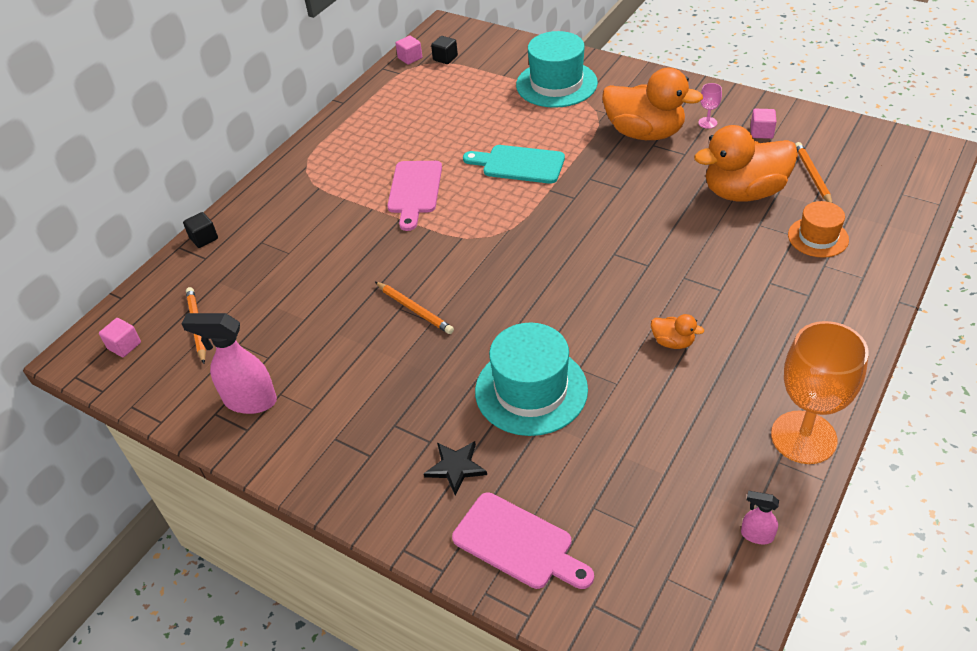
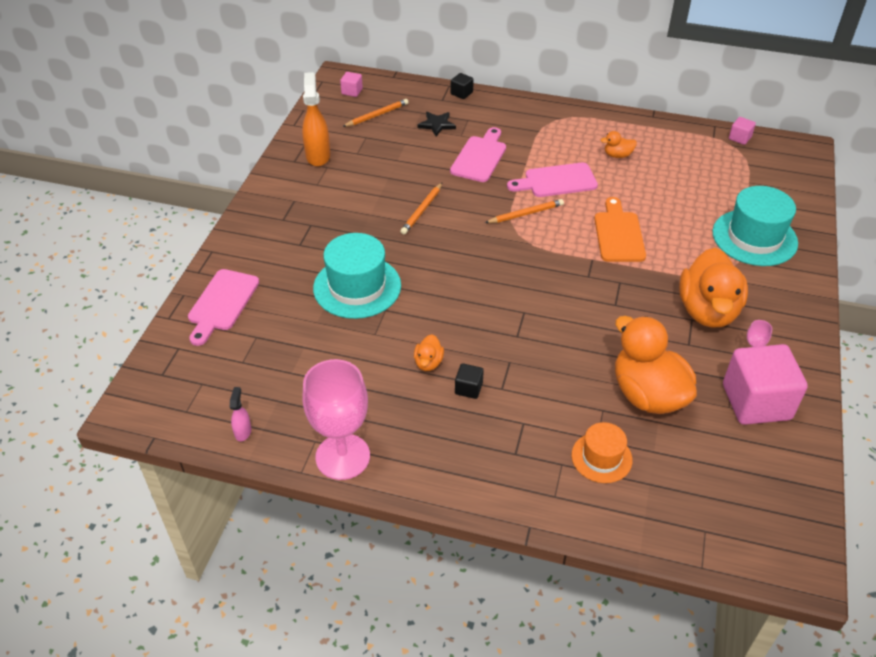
camera: 70 degrees right, 0 degrees up
(250, 401) = (318, 156): pink spray bottle -> orange spray bottle
(340, 243) = (479, 157): none -> pink cutting board
(394, 139) = (617, 155): none -> orange duck
(445, 58) = (753, 159): black cube -> black cube (468, 388)
(456, 467) = (280, 261): black star -> black star (437, 125)
(519, 164) = (618, 234): turquoise cutting board -> orange cutting board
(761, 132) = (756, 402): pink cube -> pink cube, size x2.33
(803, 437) = (342, 456): orange goblet -> pink goblet
(812, 175) = (701, 449): orange pencil -> orange pencil (526, 214)

